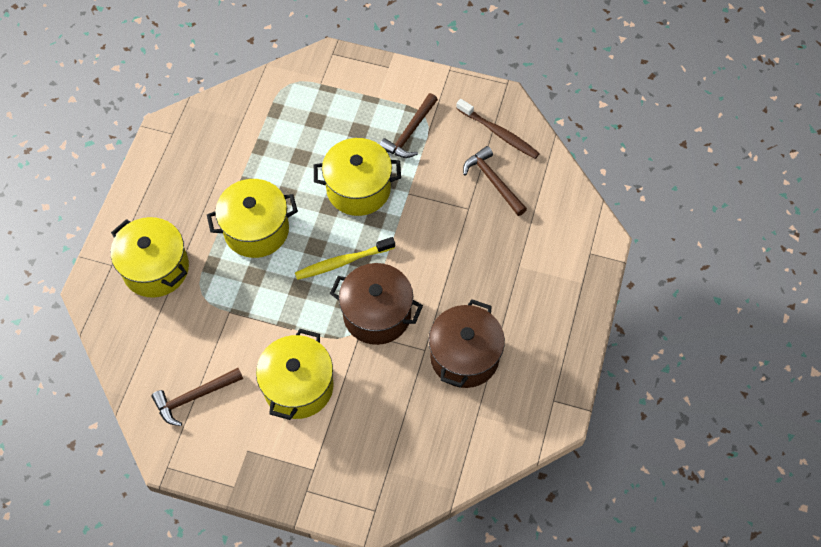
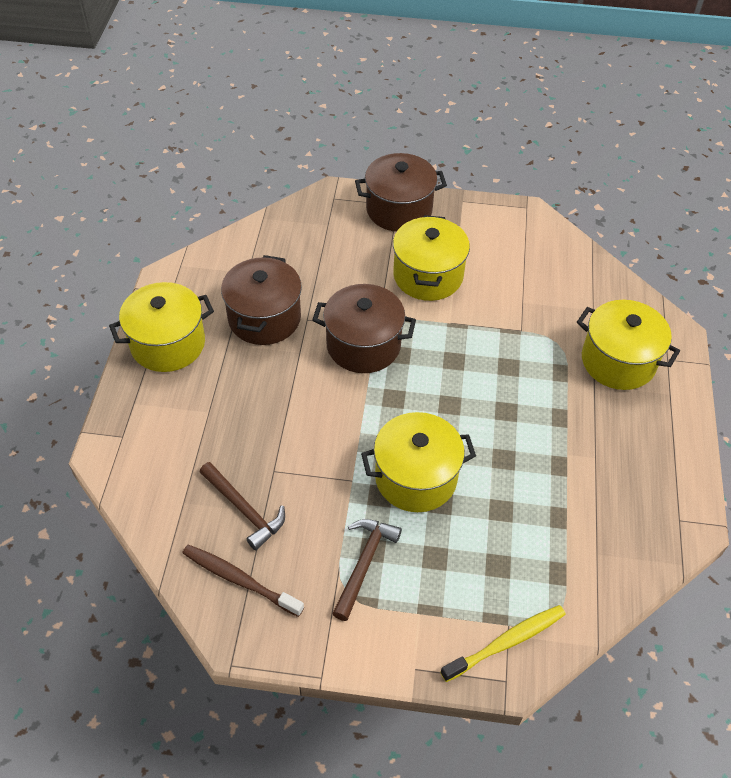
camera: 170 degrees right, 10 degrees down
(194, 397) = (525, 257): brown hammer -> none
(256, 230) = (524, 414): yellow pot -> yellow pot (168, 344)
(306, 482) = (399, 210): none -> brown pot
(342, 262) = (414, 392): yellow toothbrush -> yellow toothbrush (506, 642)

